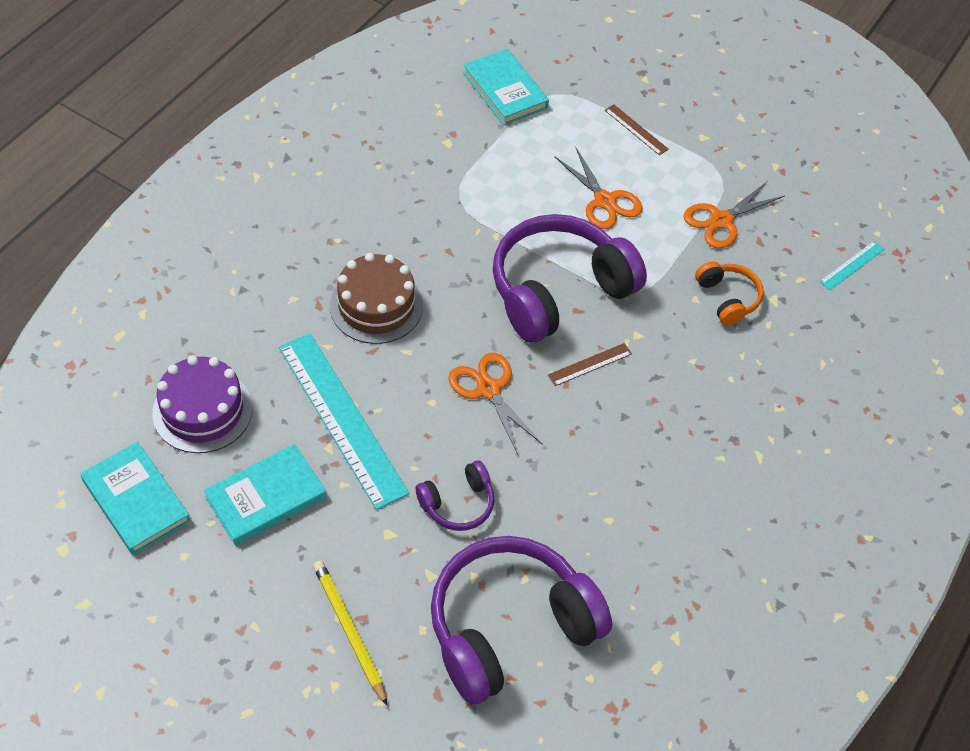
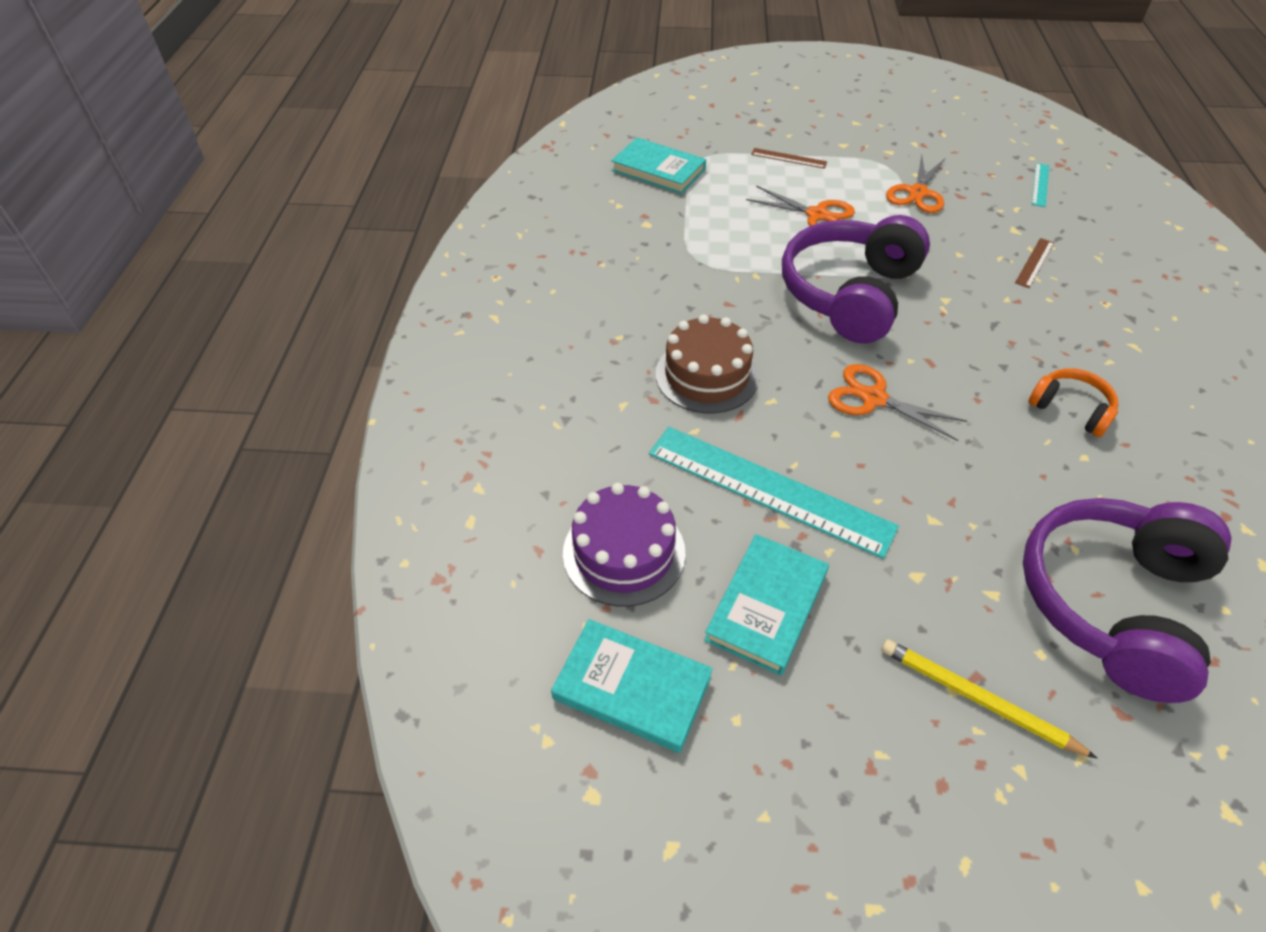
camera: 25 degrees left, 5 degrees down
(458, 503) = (949, 512): purple headphones -> none
(590, 364) = (934, 339): brown ruler -> brown ruler (1034, 262)
(727, 298) = (982, 243): orange headphones -> orange headphones (1070, 409)

